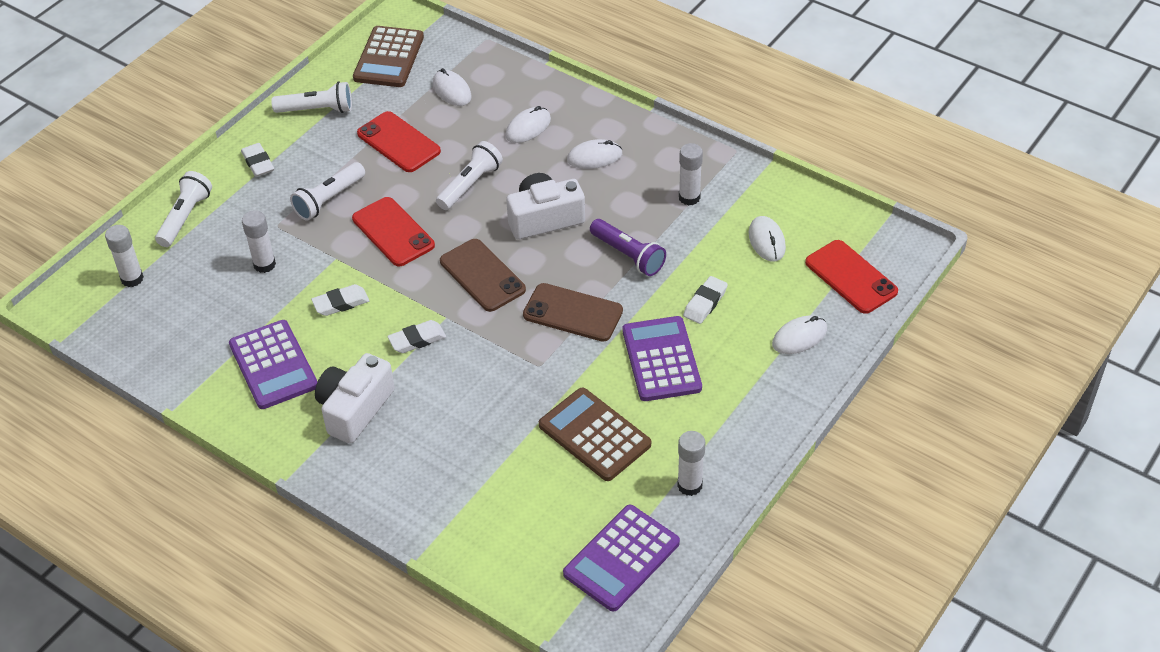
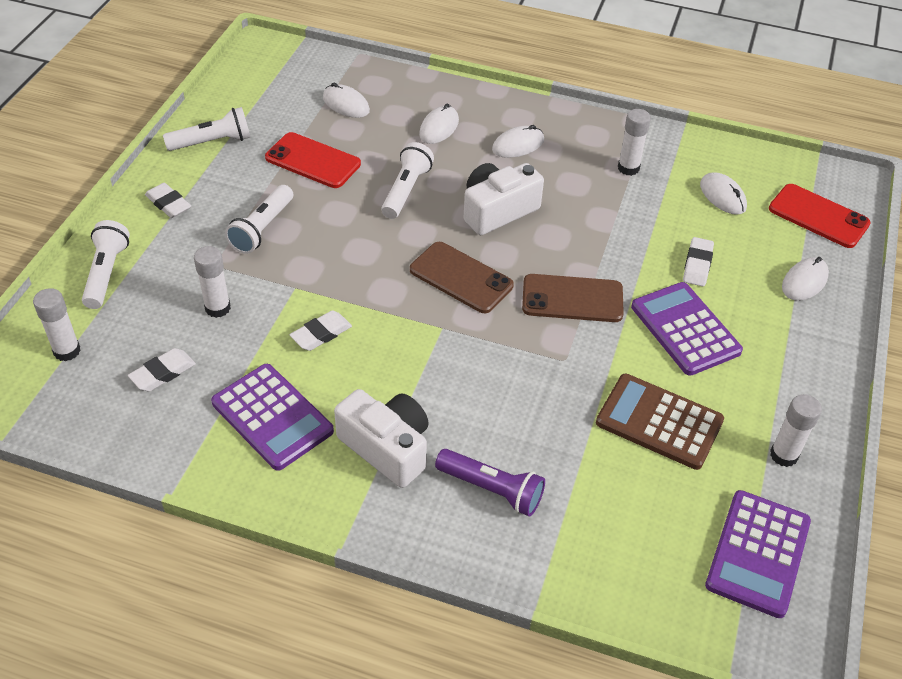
camera: 20 degrees left, 0 degrees up
(355, 409) = (387, 448): white camera -> white camera turned 120 degrees clockwise
(389, 58) = (267, 83): brown calculator -> none
(393, 232) = (346, 250): red phone -> none
(417, 340) = (422, 357): white eraser -> white eraser (163, 373)
(628, 255) = (598, 232): purple flashlight -> purple flashlight (492, 489)

